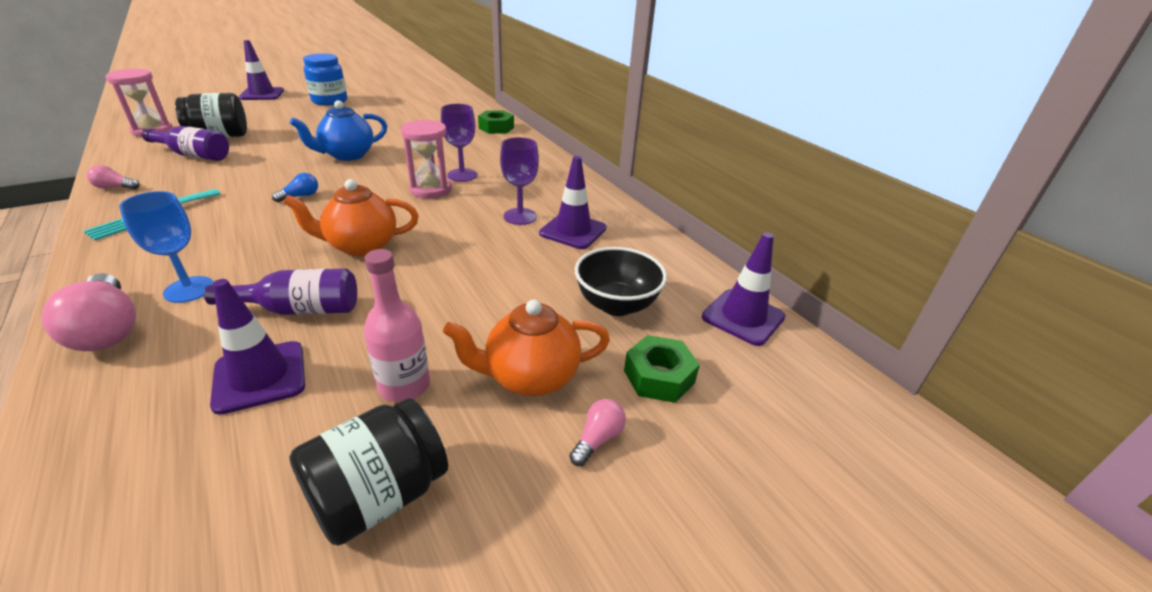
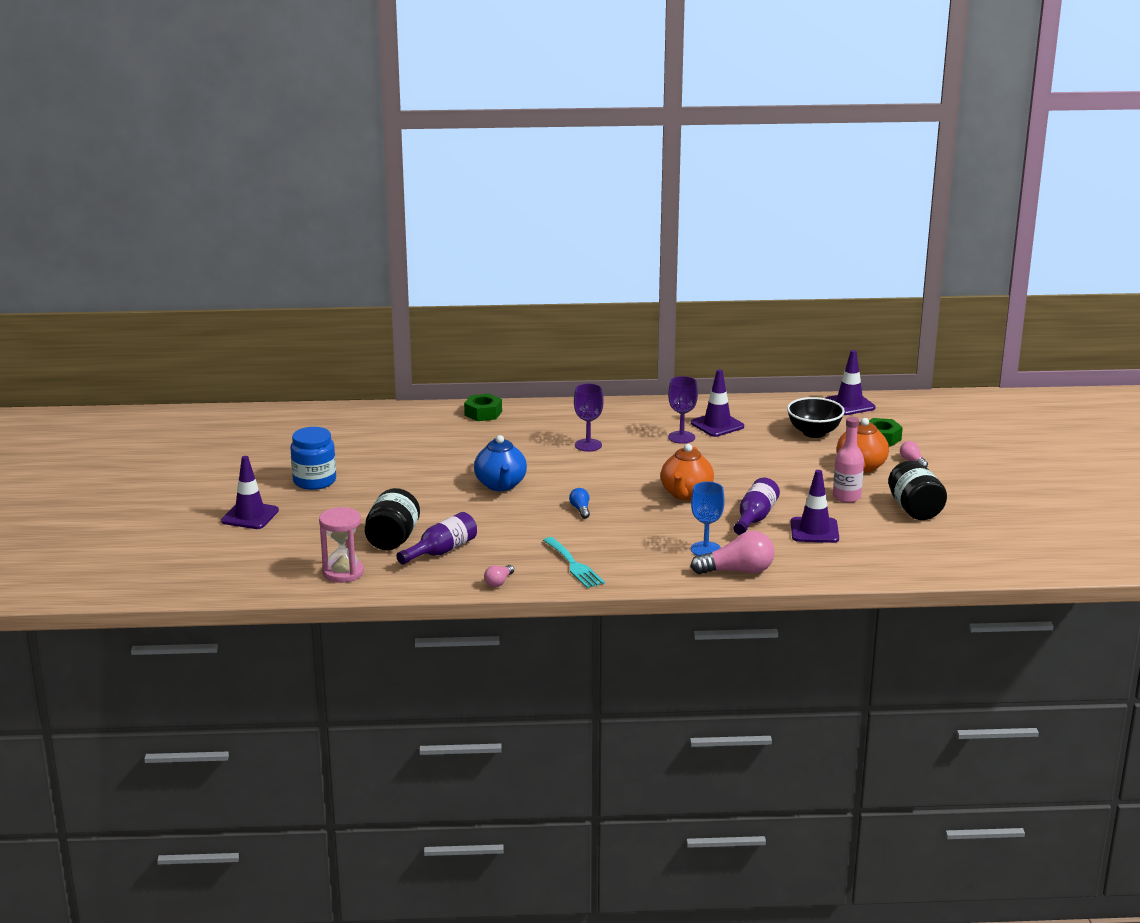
camera: 60 degrees left, 10 degrees down
(431, 190) = (608, 460): pink hourglass -> none

